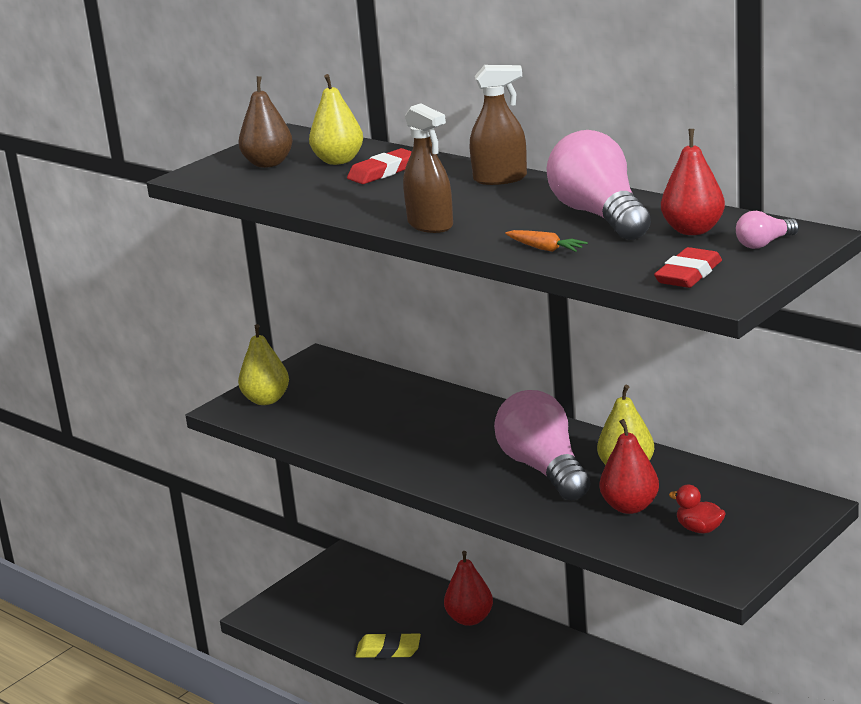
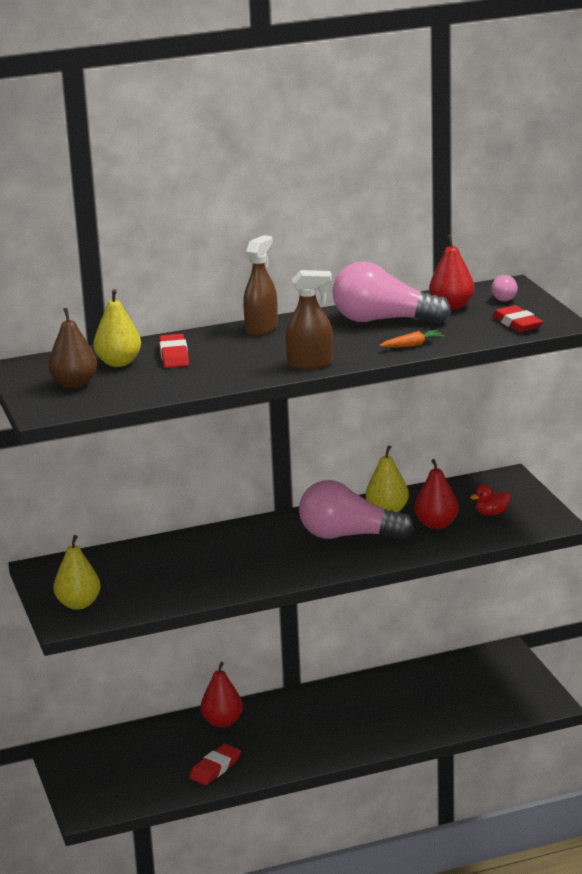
camera: 60 degrees left, 0 degrees up
(388, 650) = (215, 768): yellow eraser -> red eraser

